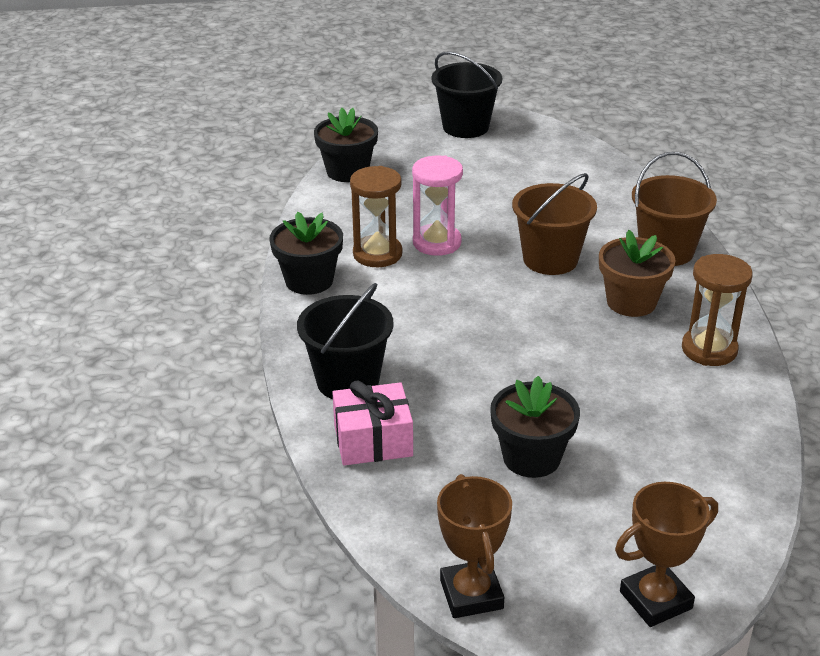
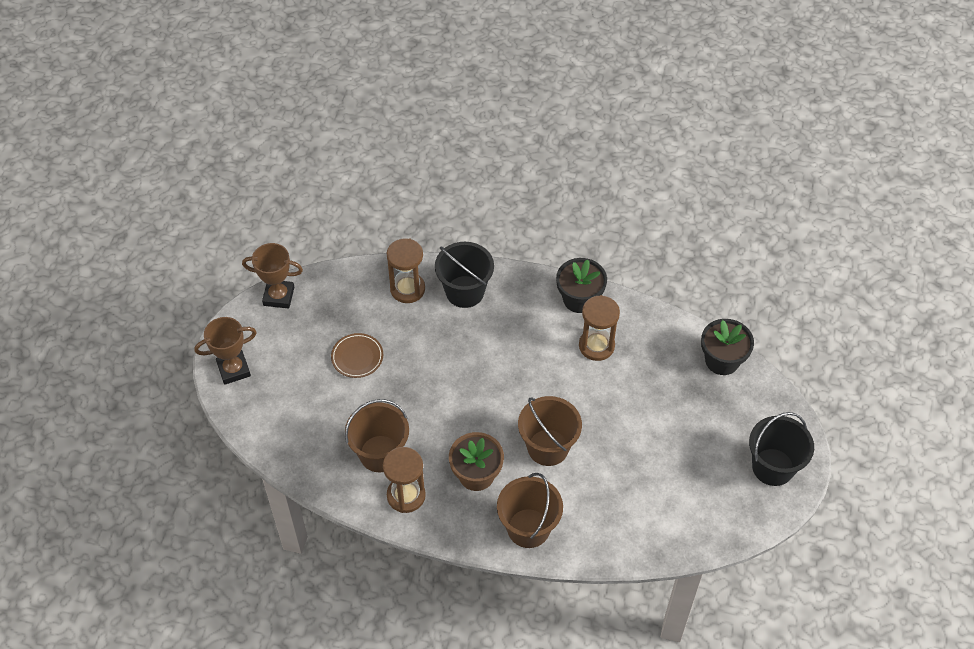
camera: 110 degrees right, 20 degrees up
(373, 440) = (407, 289): pink gift -> brown hourglass
(437, 242) = (597, 385): pink hourglass -> none
(531, 457) = (357, 357): black flower pot -> brown plate
(655, 600) = (233, 369): brown trophy -> brown trophy turned 75 degrees clockwise
(670, 388) = (380, 453): none -> brown bucket

